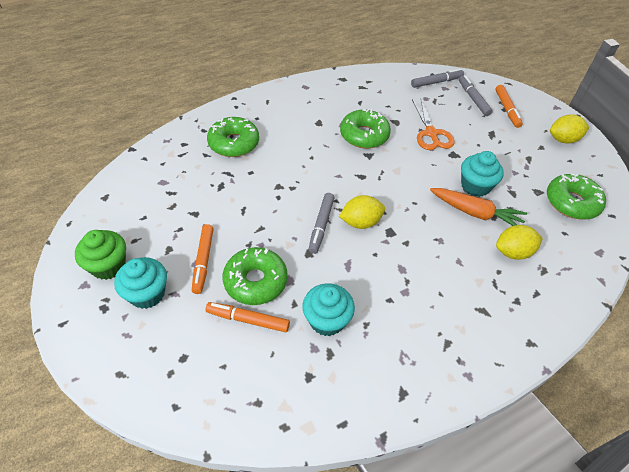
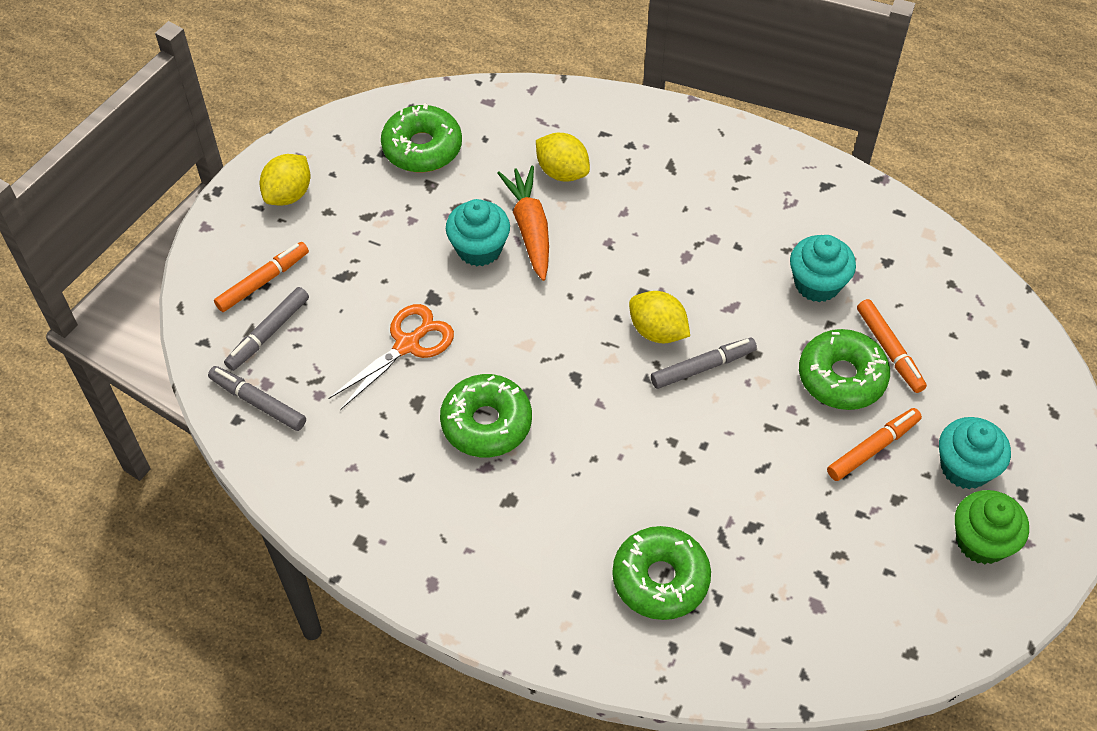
camera: 125 degrees left, 5 degrees up
(563, 139) = (288, 194): yellow lemon -> yellow lemon turned 75 degrees clockwise

